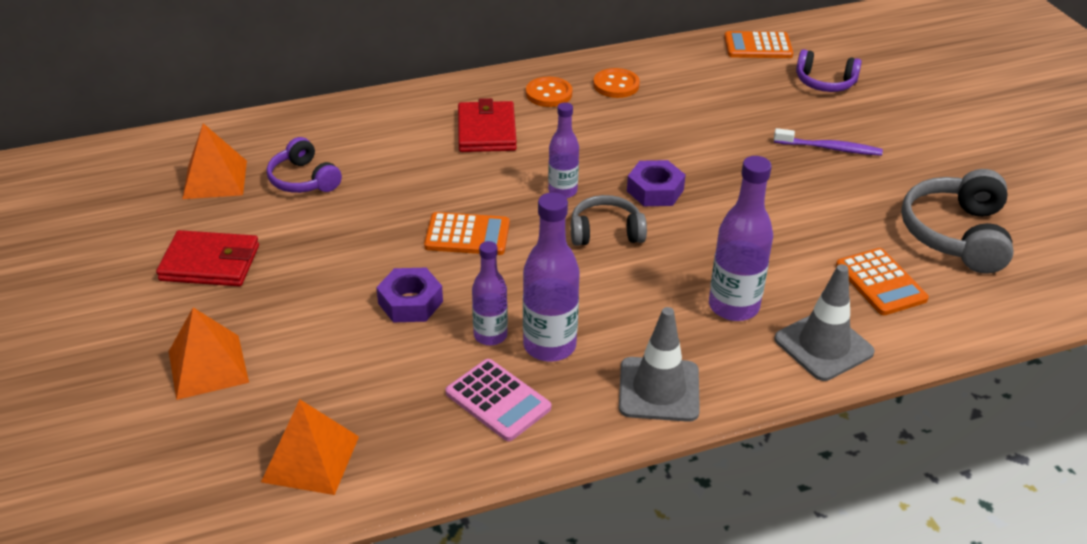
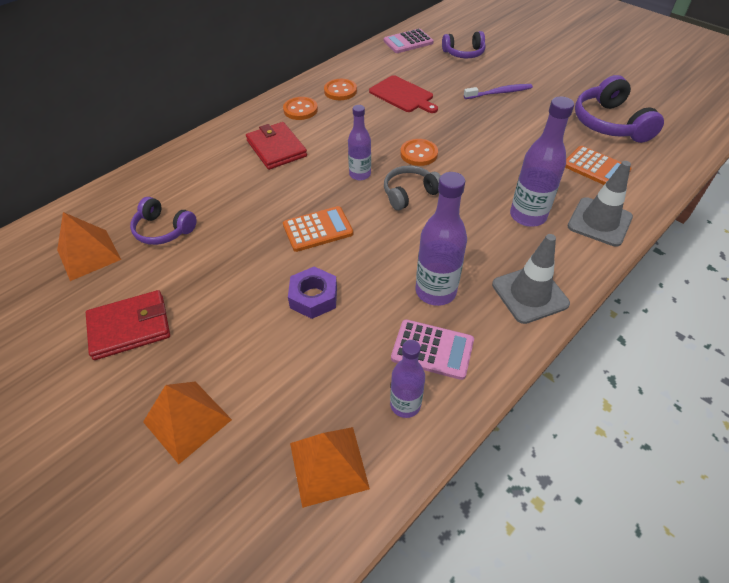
camera: 25 degrees left, 10 degrees up
(490, 335) = (389, 300): purple bottle -> purple bottle (405, 404)
(655, 190) = (418, 154): purple nut -> orange button
(693, 113) = (403, 95): none -> red cutting board
(758, 46) = (408, 42): orange calculator -> pink calculator
(956, 235) = (609, 123): grey headphones -> purple headphones

